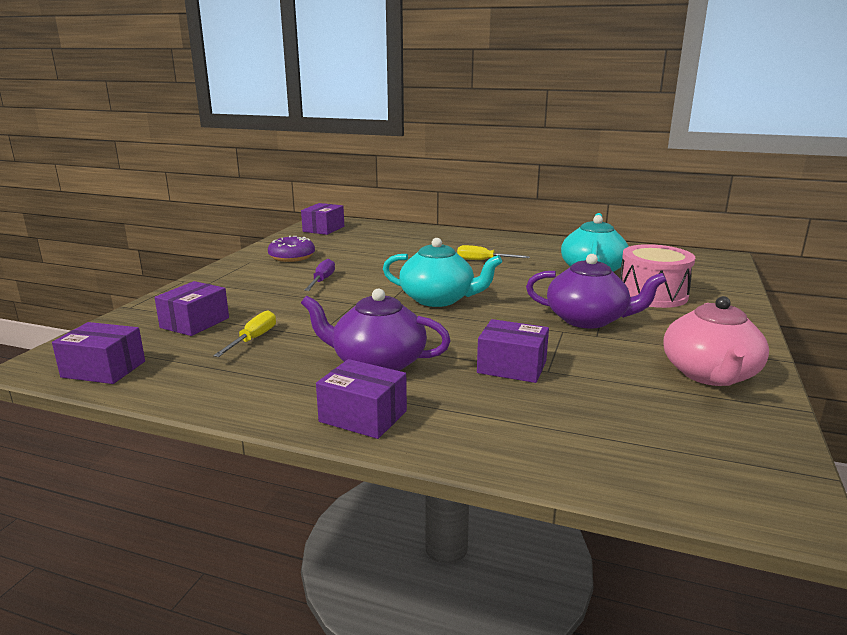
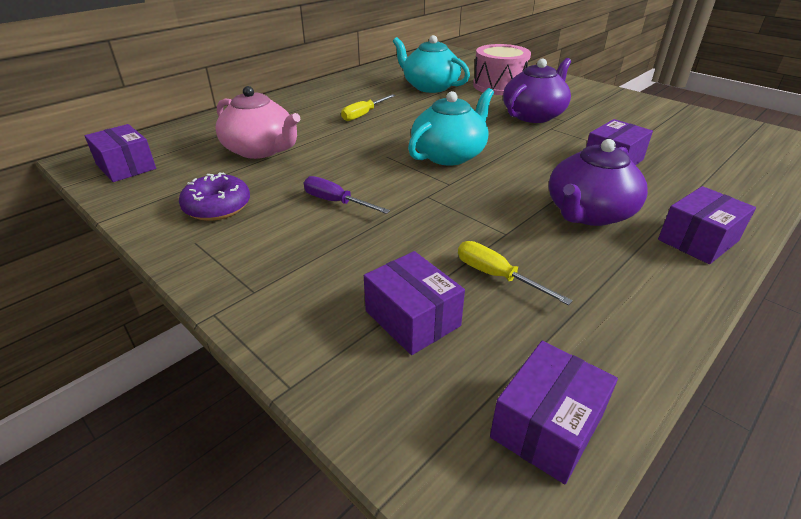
camera: 65 degrees left, 15 degrees up
(710, 374) = (638, 110): pink teapot -> pink teapot (260, 150)

